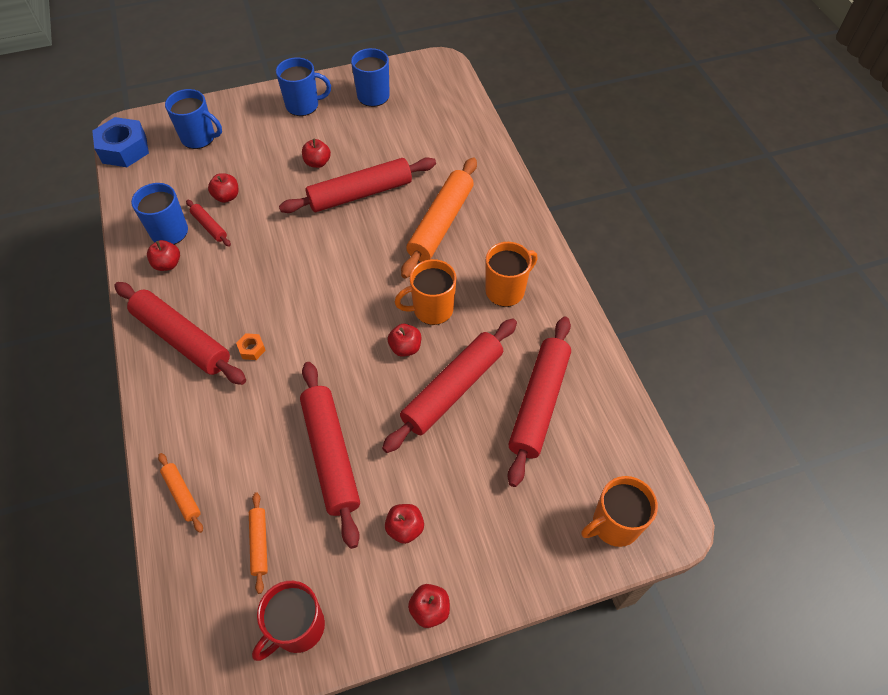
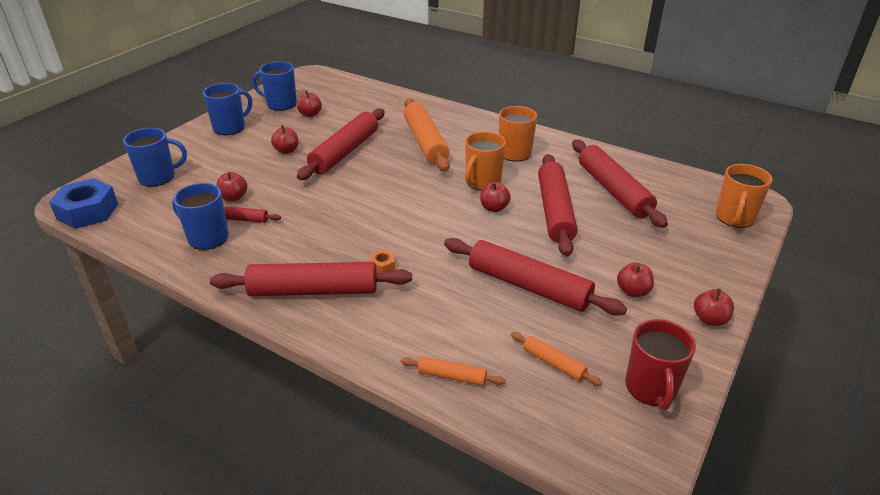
camera: 40 degrees left, 20 degrees down
(167, 264) = (234, 256): red apple -> red apple (310, 114)

